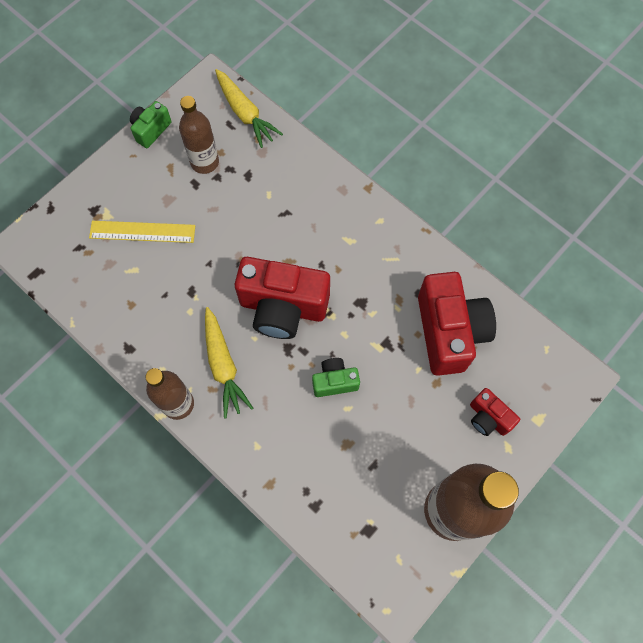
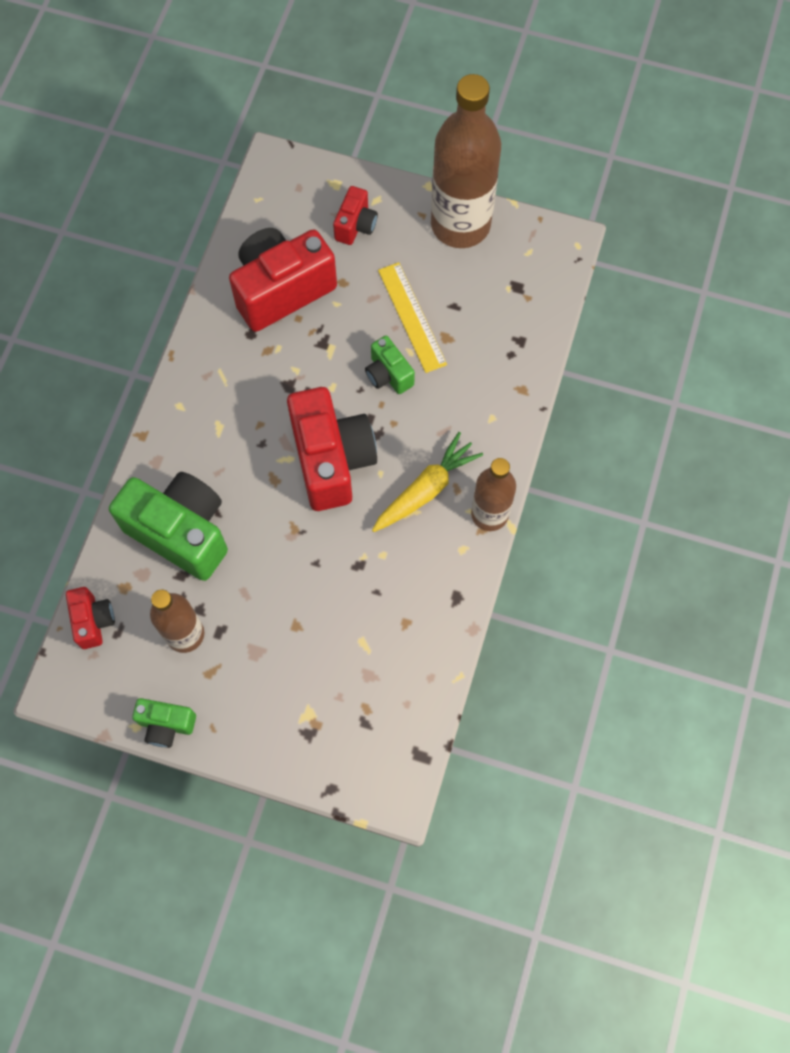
camera: 115 degrees left, 0 degrees up
(142, 232) = (311, 659): yellow ruler -> yellow ruler (412, 317)
(245, 113) = (93, 621): yellow carrot -> red camera
(279, 186) = (181, 532): none -> green camera

